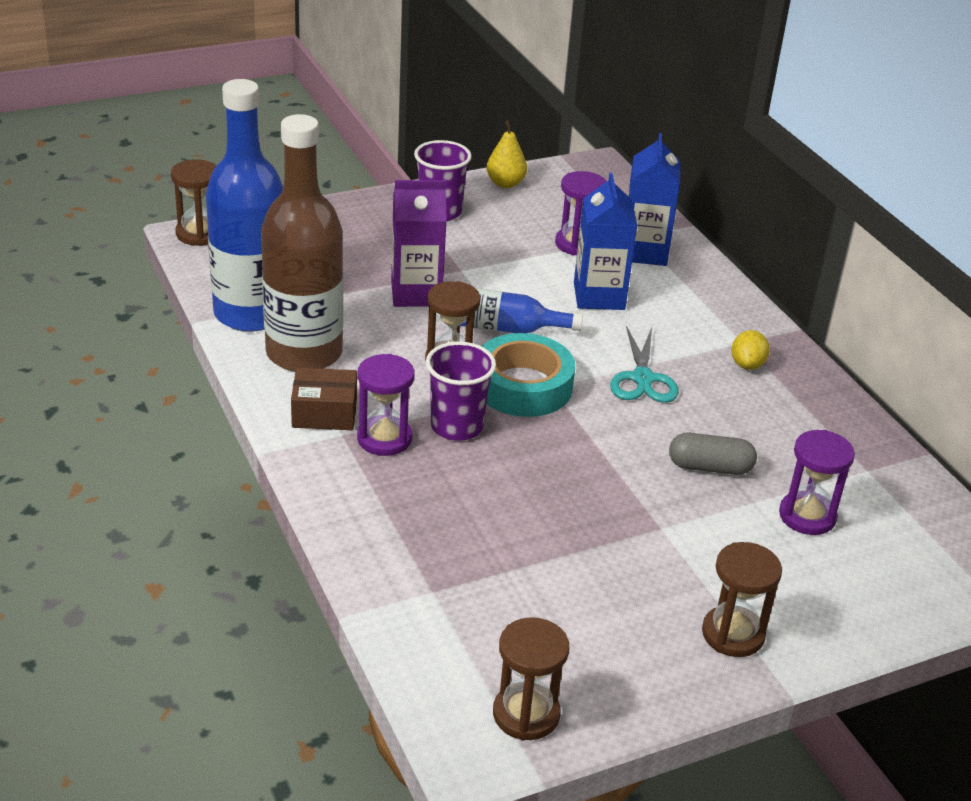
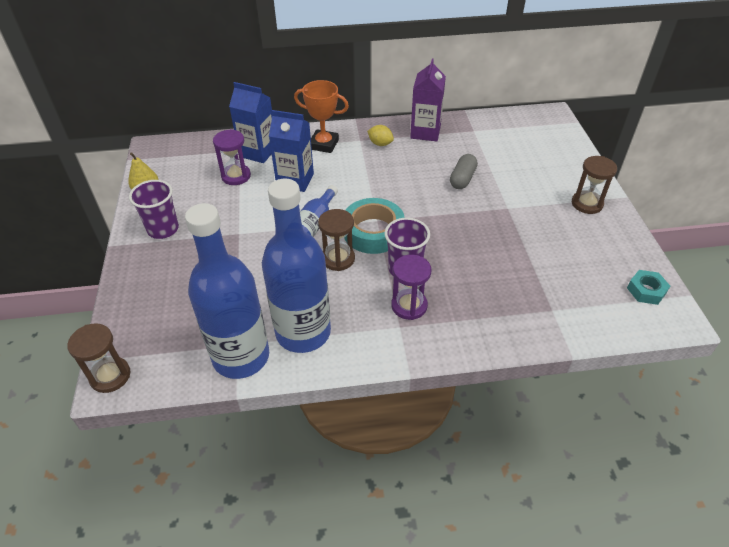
camera: 70 degrees left, 10 degrees up
(304, 353) = (303, 332): brown bottle -> blue bottle
(324, 412) = (374, 332): brown box -> none
(416, 293) = (255, 260): purple carton -> purple carton (425, 132)
(526, 714) = (646, 290): brown hourglass -> turquoise nut
(643, 379) = (381, 183): turquoise scissors -> none
(705, 308) = (324, 144): none -> orange trophy
(807, 516) = (504, 158): purple hourglass -> none

